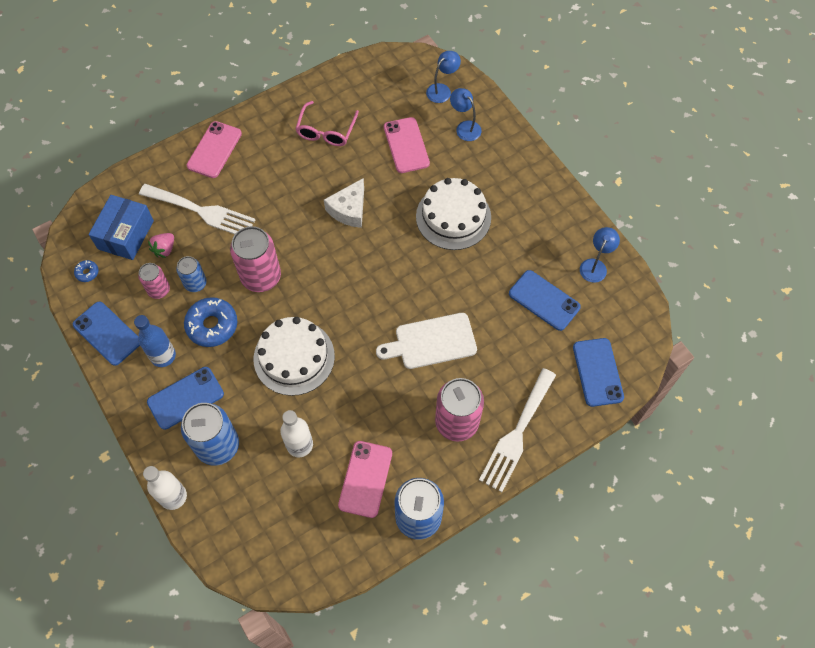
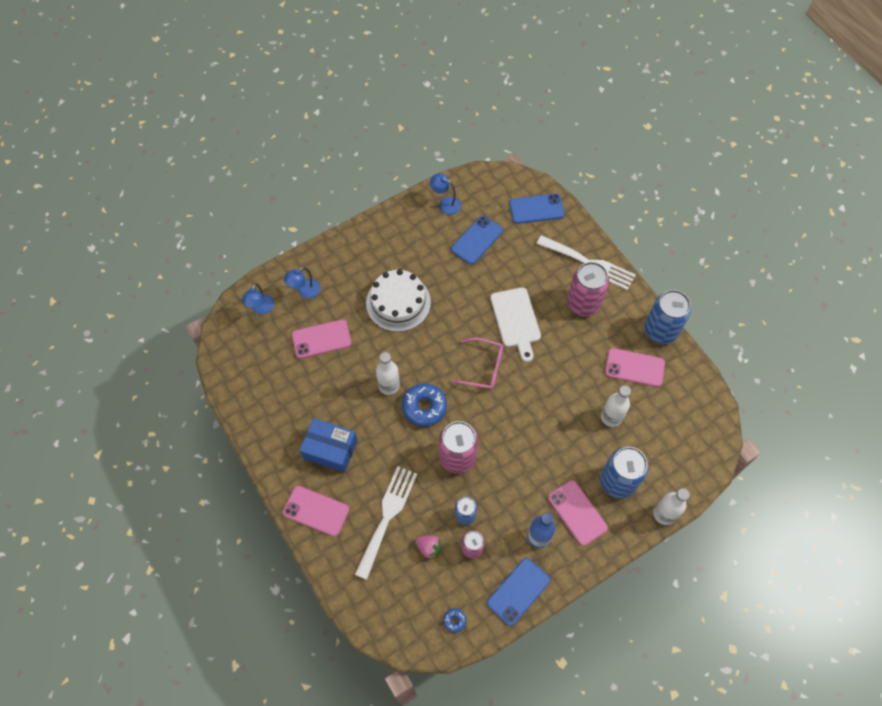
camera: 90 degrees left, 0 degrees up
(126, 235) = (412, 587): blue box -> blue box (330, 449)
(185, 398) = (577, 512): blue phone -> pink phone
(212, 325) = (507, 496): blue donut -> blue donut (424, 407)
(294, 357) = (534, 425): white cake -> none
(326, 131) = (300, 408): pink glasses -> pink glasses (483, 368)
(349, 210) = (389, 385): white cheese -> white bottle
(442, 90) = (261, 309): blue lamp -> blue lamp turned 120 degrees counterclockwise

